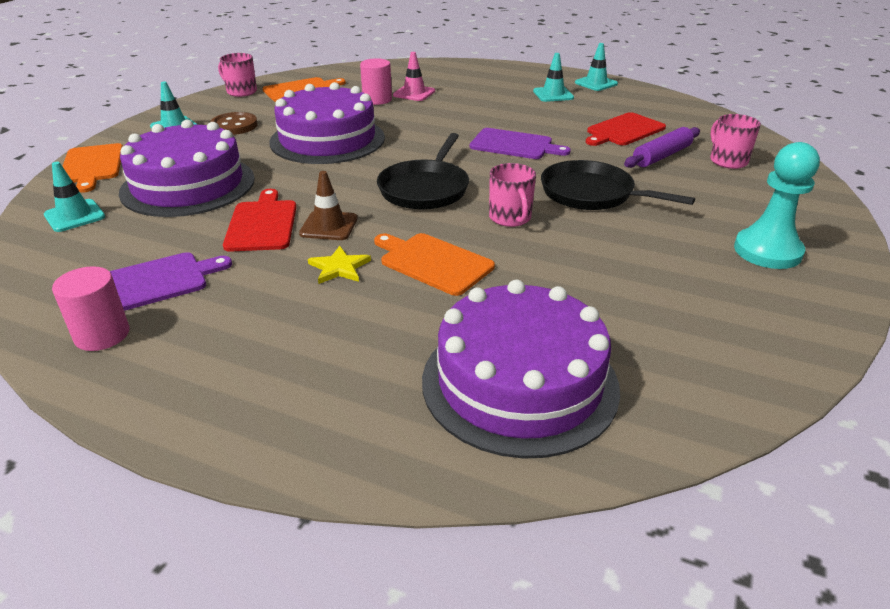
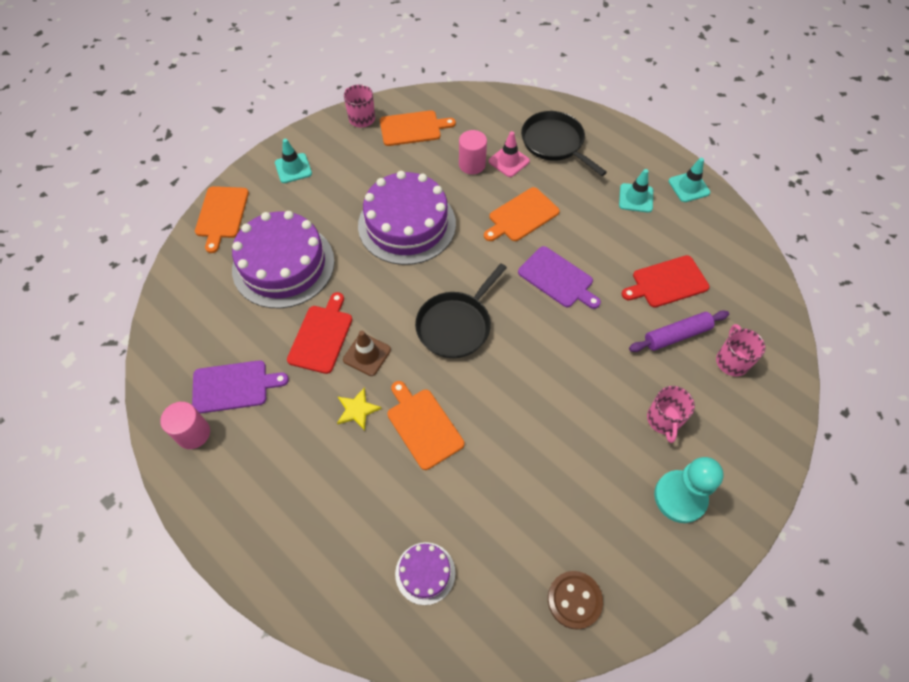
camera: 20 degrees right, 25 degrees up
(74, 216) = (199, 285): turquoise traffic cone -> none
(234, 126) = (340, 179): brown button -> brown button (574, 600)
(449, 118) = (521, 216): none -> orange cutting board
(510, 218) = (504, 387): pink mug -> pink mug (664, 420)
(519, 382) = (425, 573): purple cake -> purple cake, size x0.47
(591, 194) = (584, 374): black pan -> black pan (554, 143)

